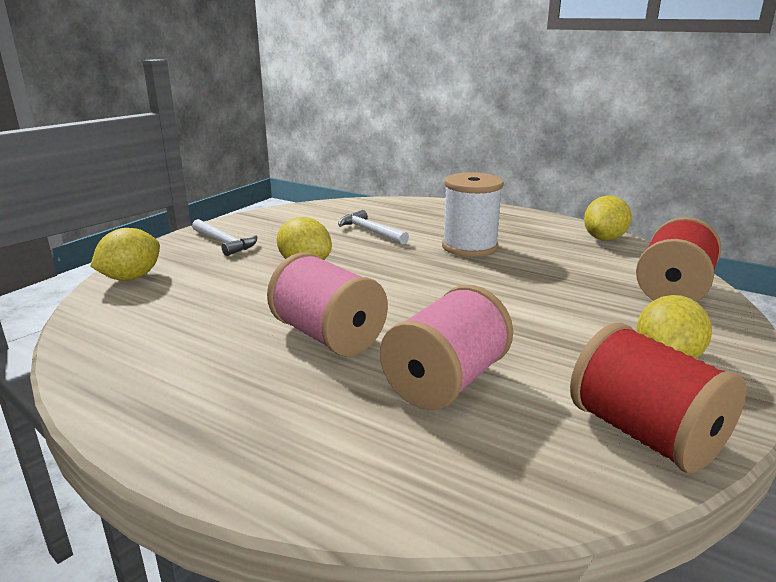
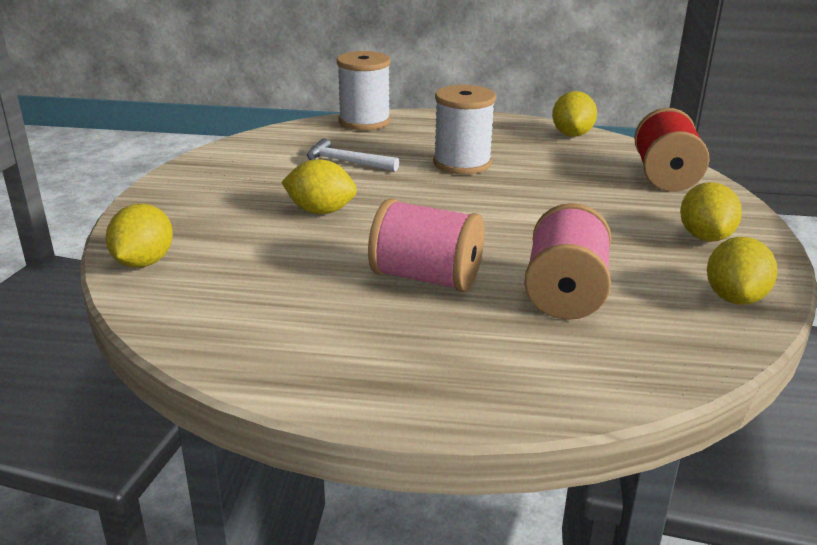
camera: 25 degrees left, 5 degrees up
(224, 243) = (199, 202): white hammer -> none
(420, 204) = (364, 121): none -> white spool
(645, 434) = (734, 298): red spool -> yellow lemon

